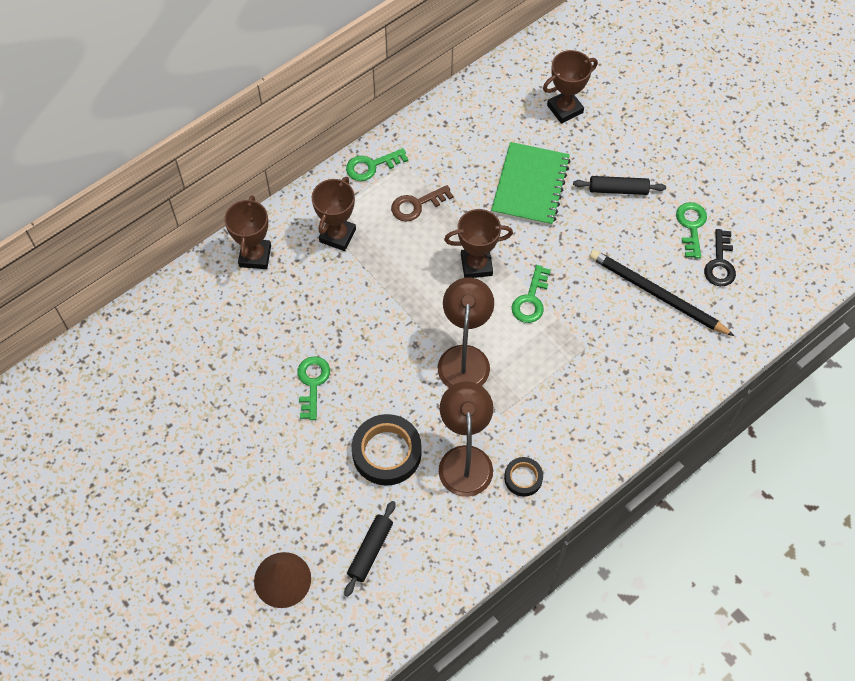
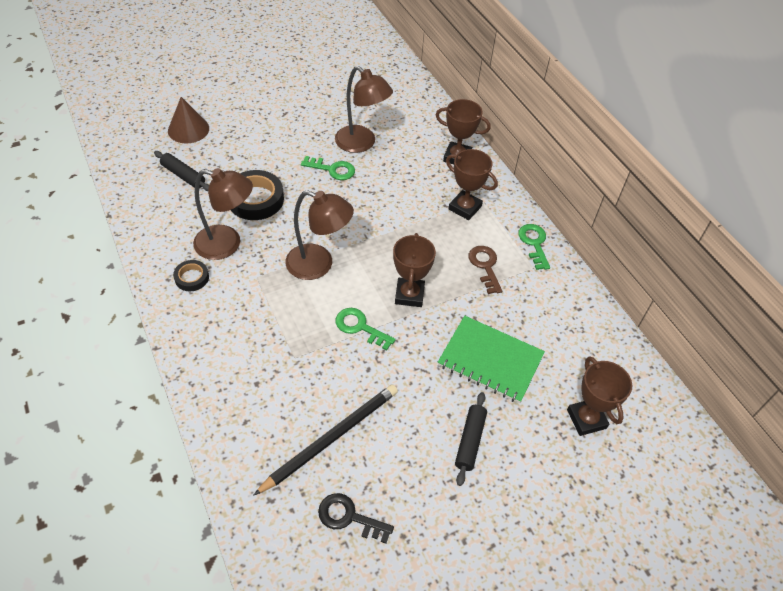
camera: 100 degrees right, 10 degrees down
(257, 362) = (361, 144): none -> brown lamp
(691, 226) = (406, 503): green key -> none

